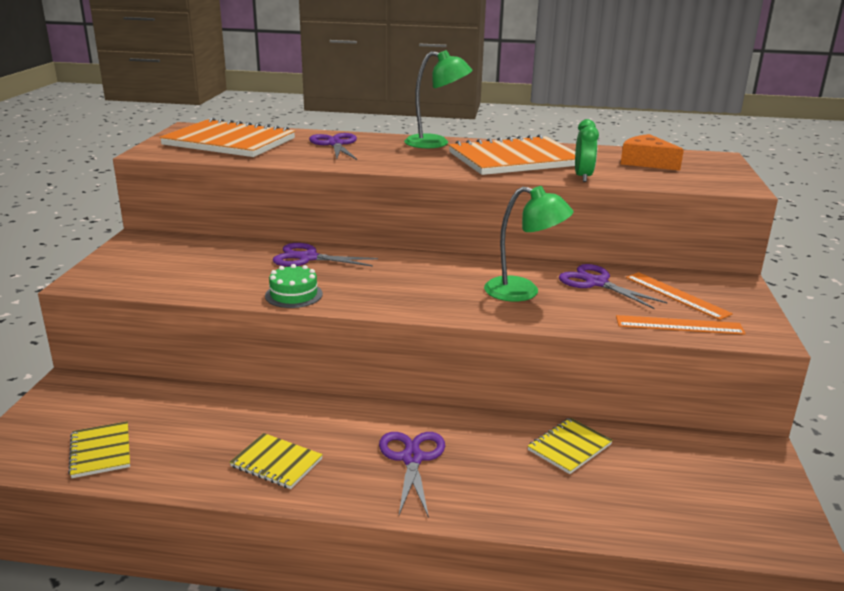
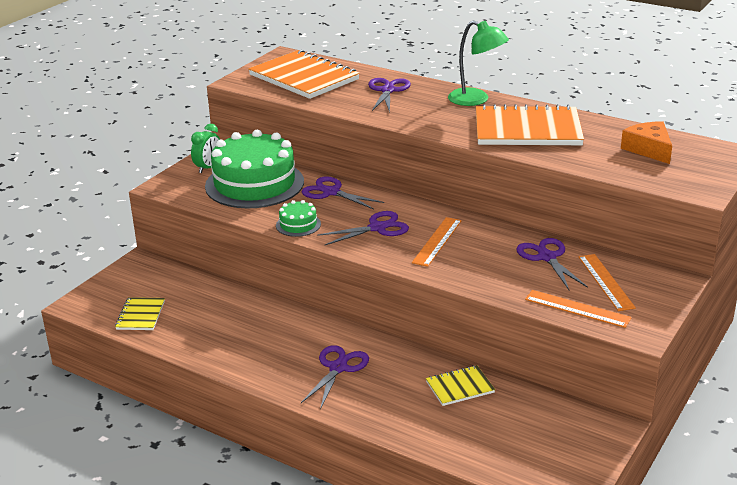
camera: 25 degrees right, 5 degrees up
(207, 262) = (254, 184): none -> green cake
(276, 463) = (245, 349): yellow notebook -> none
(391, 284) = (377, 228): none -> purple scissors
(469, 286) = (437, 241): none -> orange ruler
(523, 292) = (476, 254): green lamp -> none
(583, 177) = (567, 159): green clock -> green clock (208, 167)

